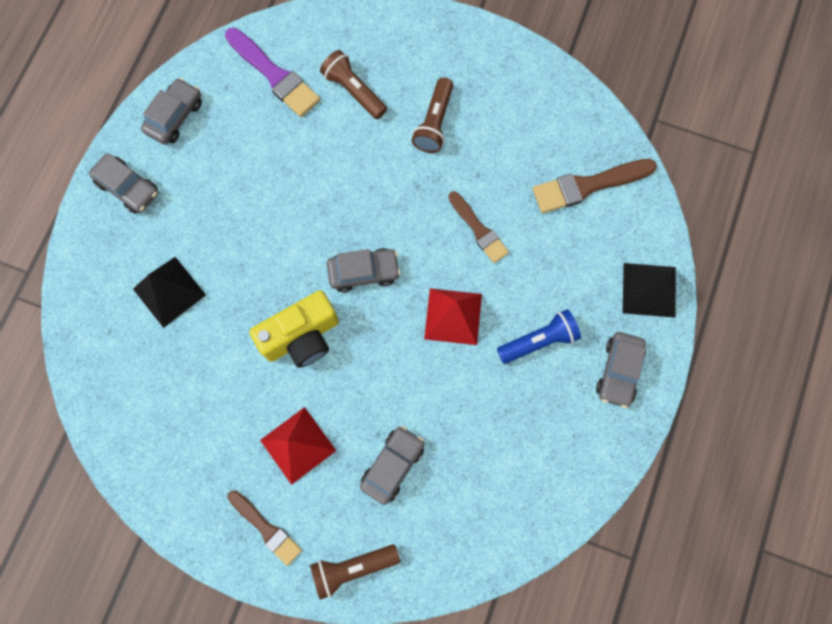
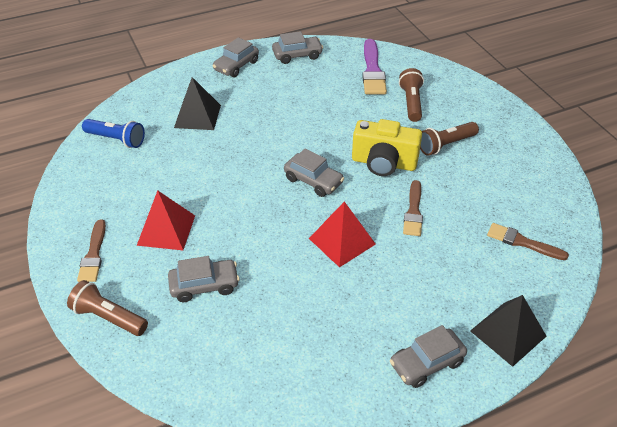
camera: 45 degrees right, 30 degrees down
(128, 187) = (236, 66): grey car -> grey car turned 45 degrees clockwise
(302, 337) = (238, 183): yellow camera -> yellow camera (383, 163)
(539, 340) = (386, 298): blue flashlight -> blue flashlight (116, 139)
(588, 186) = (522, 242): brown brush -> brown brush, size x0.66

